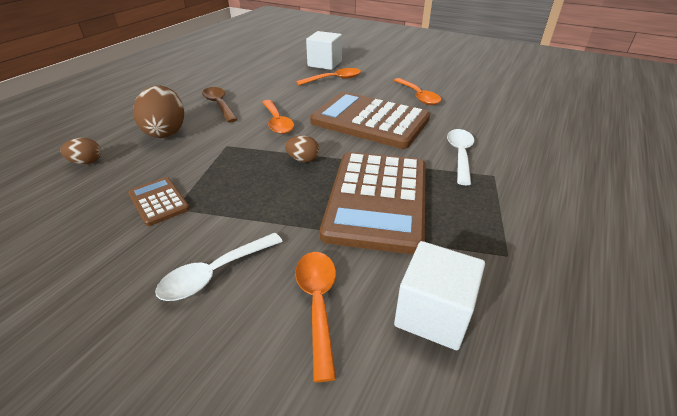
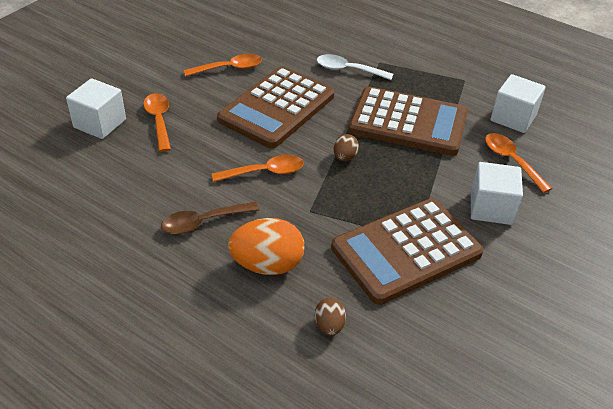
camera: 85 degrees left, 5 degrees up
(158, 201) = (406, 251): brown calculator -> brown calculator, size x2.19
(166, 131) = (267, 265): brown egg -> orange egg
(215, 274) = (491, 208): white spoon -> white cube
(318, 303) = (511, 161): orange spoon -> orange spoon turned 60 degrees clockwise

